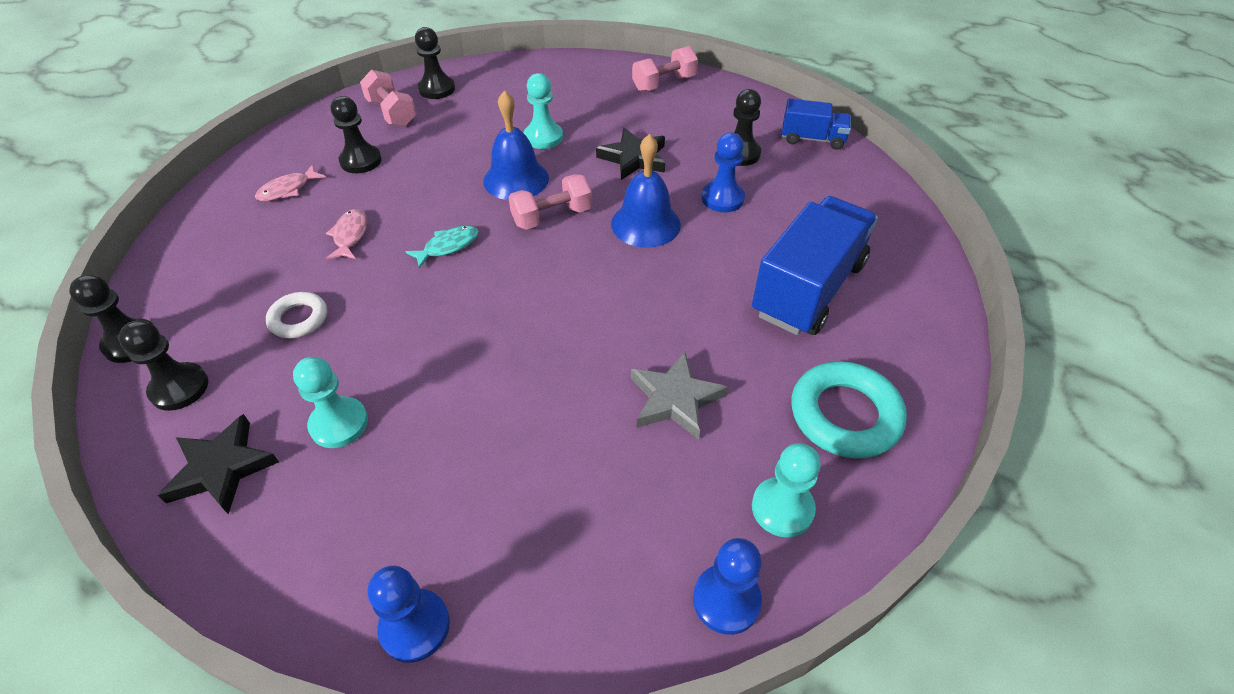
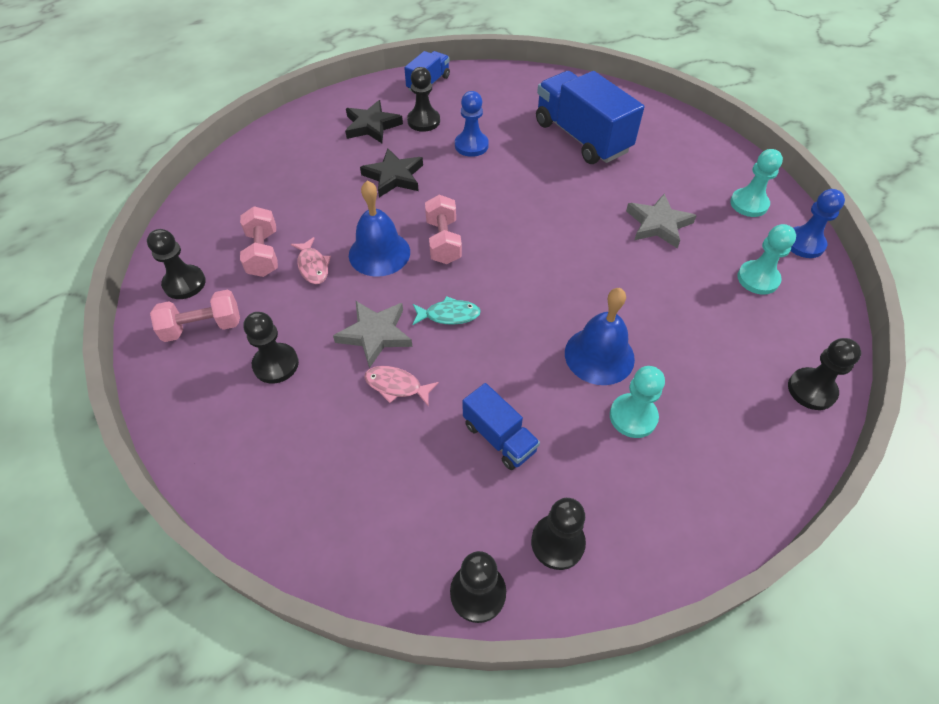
camera: 70 degrees left, 5 degrees up
(222, 468) = (660, 505): black star -> black star (372, 126)
(288, 189) = (288, 435): pink fish -> pink fish (313, 266)
(299, 319) = (499, 437): white ring -> blue truck
(409, 206) = (375, 334): none -> grey star
(415, 626) = (811, 390): blue pawn -> black pawn
(448, 246) = (449, 315): turquoise fish -> turquoise fish turned 105 degrees clockwise
(543, 137) = (327, 222): turquoise pawn -> turquoise pawn (758, 279)
(645, 224) = (480, 191): blue bell -> blue bell (599, 355)
(664, 83) = (299, 132): pink dumbbell -> pink dumbbell (263, 253)
(845, 415) = (689, 158): turquoise ring -> none

